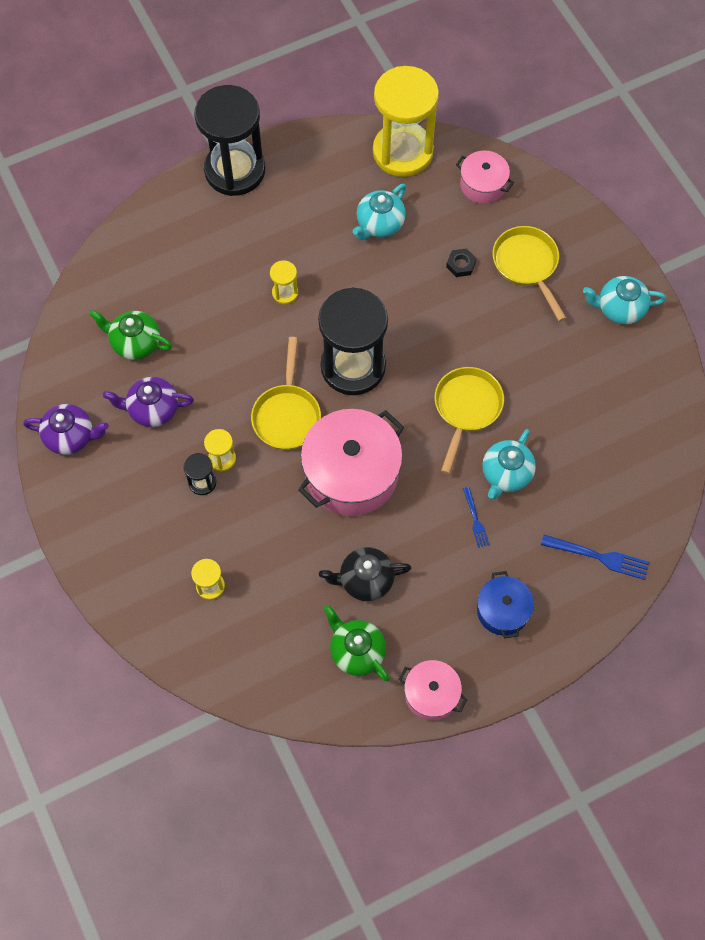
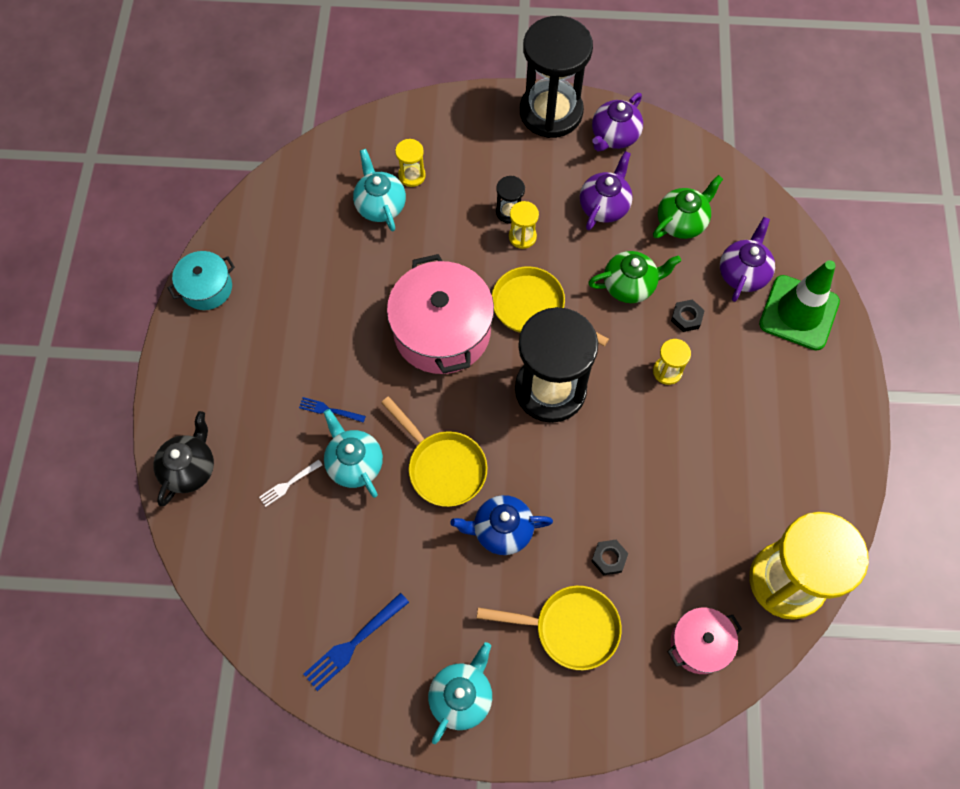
camera: 120 degrees right, 0 degrees up
(161, 278) = (743, 273): none -> purple teapot
(176, 225) = (799, 313): none -> green traffic cone
(227, 300) = (686, 317): none -> black nut
(235, 170) = (842, 397): black hourglass -> black hourglass (551, 112)
(356, 651) = (282, 252): green teapot -> green teapot (630, 285)
(365, 580) = (337, 290): black teapot -> black teapot (190, 468)
(379, 224) = (703, 504): turquoise teapot -> turquoise teapot (380, 205)
(431, 694) = (207, 288): pink pot -> turquoise pot
(488, 343) = (501, 530): none -> blue teapot
(502, 610) = (233, 384): blue pot -> none
(554, 512) = (289, 484): none -> white fork
(599, 557) = (221, 497): blue fork -> blue fork (354, 643)

